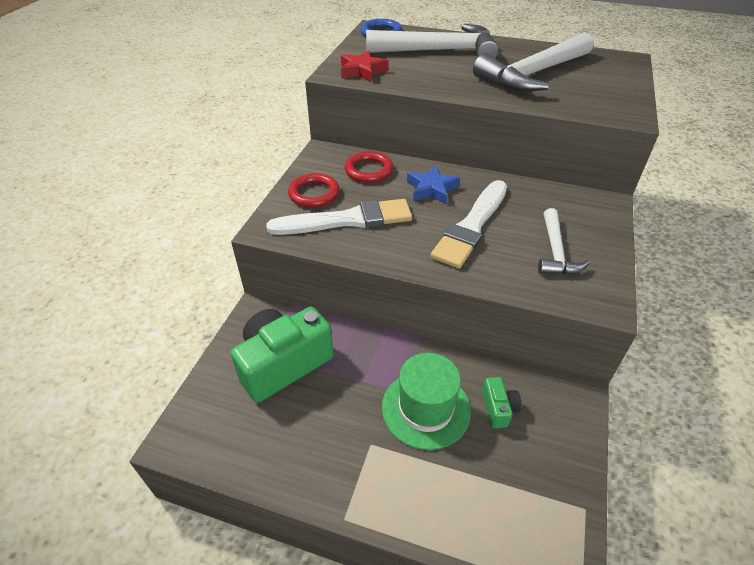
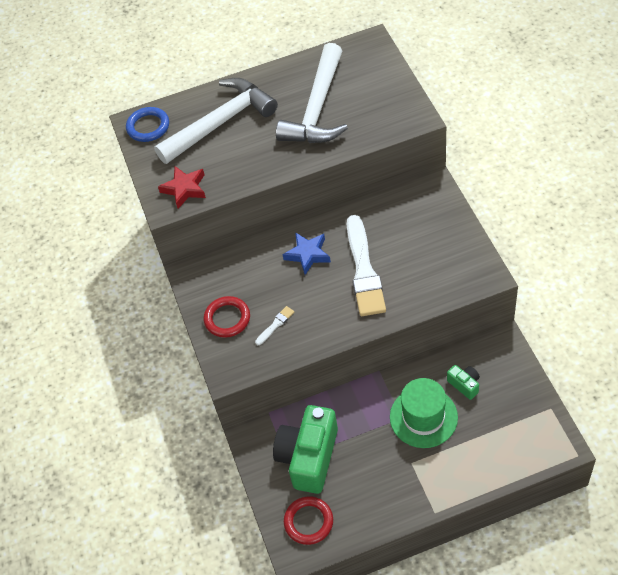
camera: 30 degrees left, 10 degrees up
(347, 220) = (275, 325): white brush -> white brush, size x0.41
(368, 170) = (245, 268): red ring -> red ring (308, 522)
(555, 251) = (432, 255): white hammer -> none

